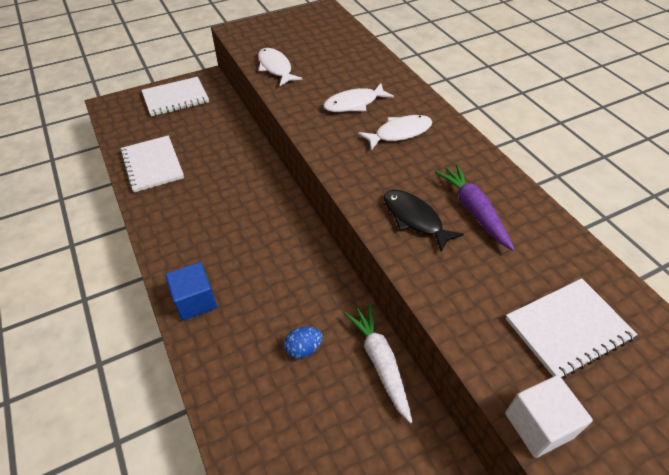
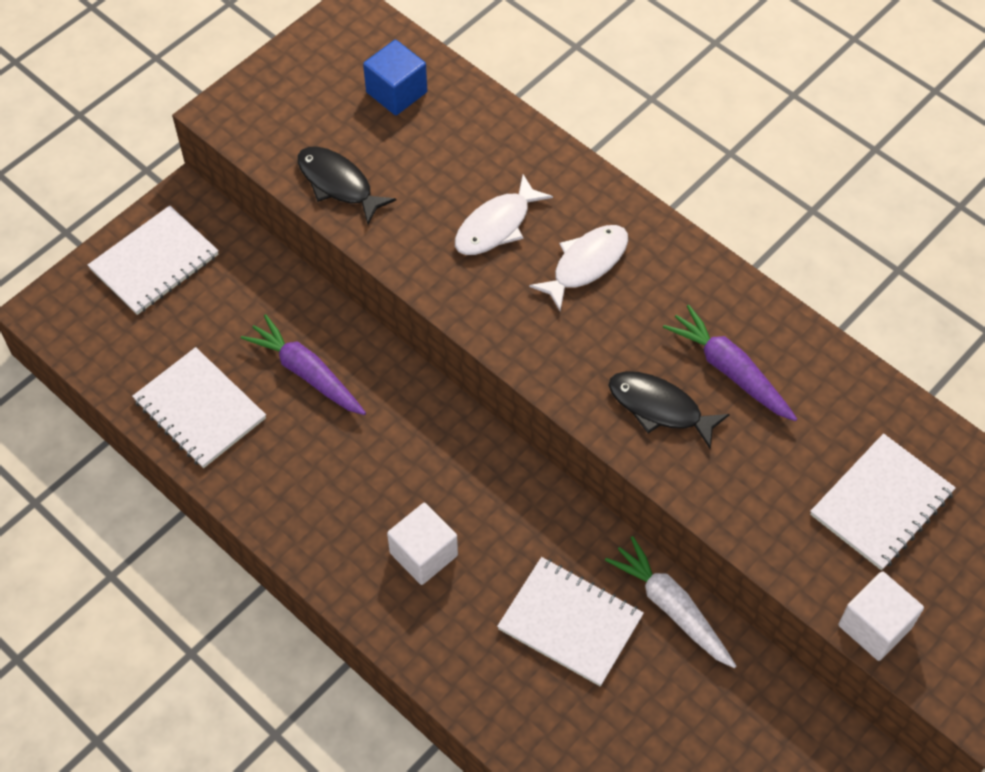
camera: 20 degrees left, 10 degrees up
(195, 301) = (396, 607): blue cube -> blue cube (396, 92)
(220, 163) = (306, 373): none -> purple carrot
(230, 275) = (423, 554): none -> white cube
(275, 68) = (338, 184): white fish -> black fish
(303, 349) = (570, 622): blue egg -> white notebook

